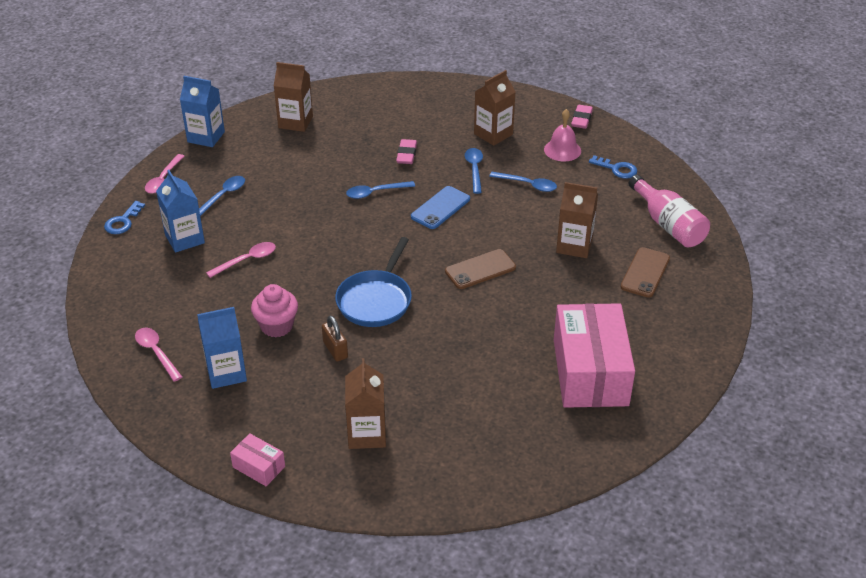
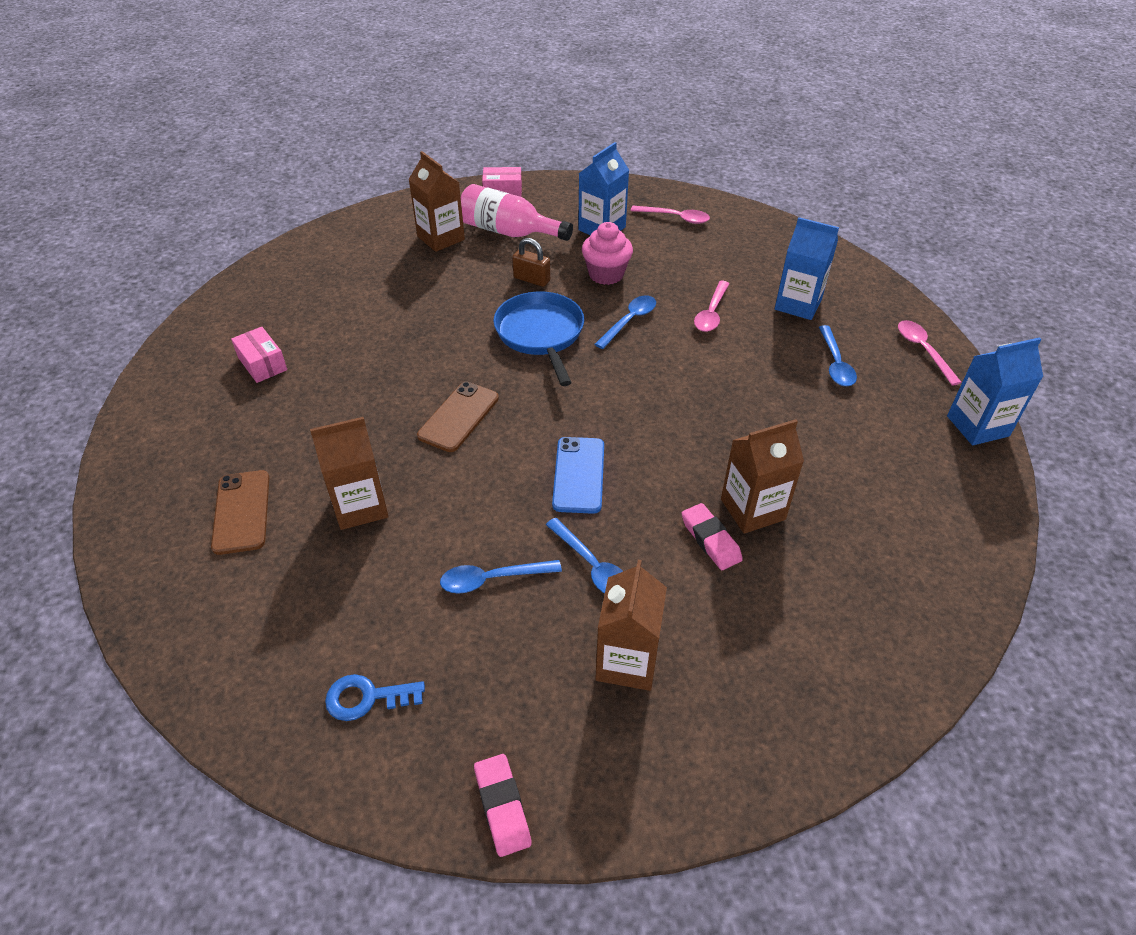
camera: 145 degrees right, 5 degrees up
(123, 222) = (879, 292): blue key -> none
(295, 122) = (919, 512): brown carton -> brown carton (752, 509)
(375, 193) = (681, 455): blue spoon -> blue spoon (629, 321)
(562, 150) = (487, 691): pink bell -> none
(590, 372) = (262, 364): pink box -> pink box, size x0.43
(668, 225) = (232, 615): pink bottle -> pink bottle (509, 232)

